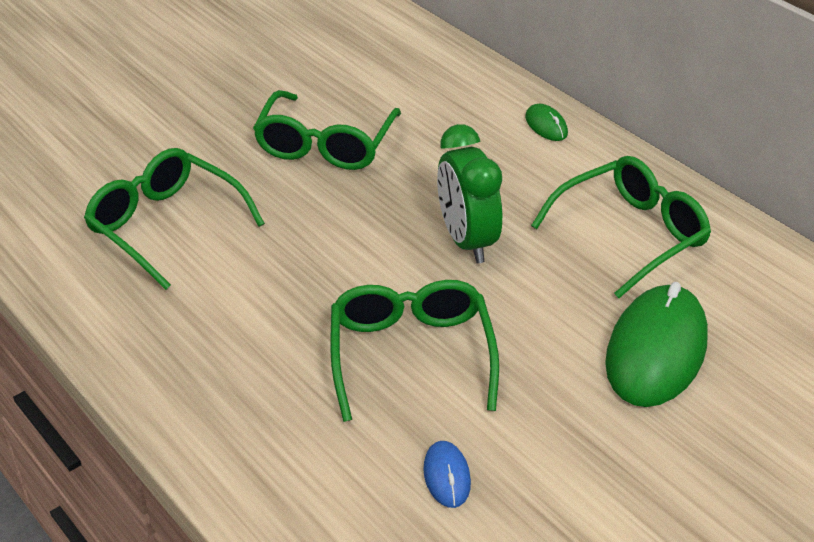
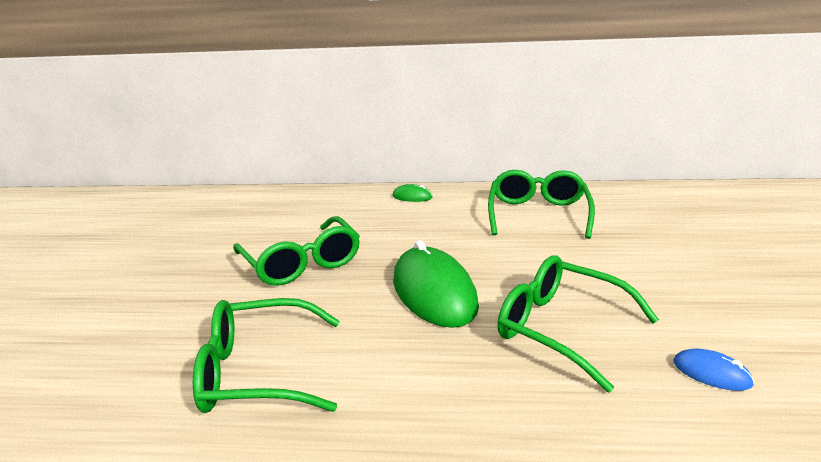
camera: 45 degrees left, 15 degrees down
(467, 241) = (473, 259): green clock -> none
(656, 351) = (647, 248): green mouse -> green mouse (434, 292)

